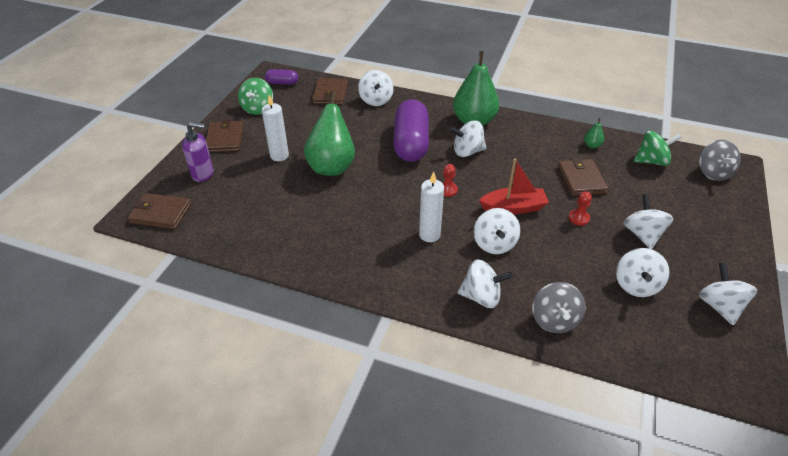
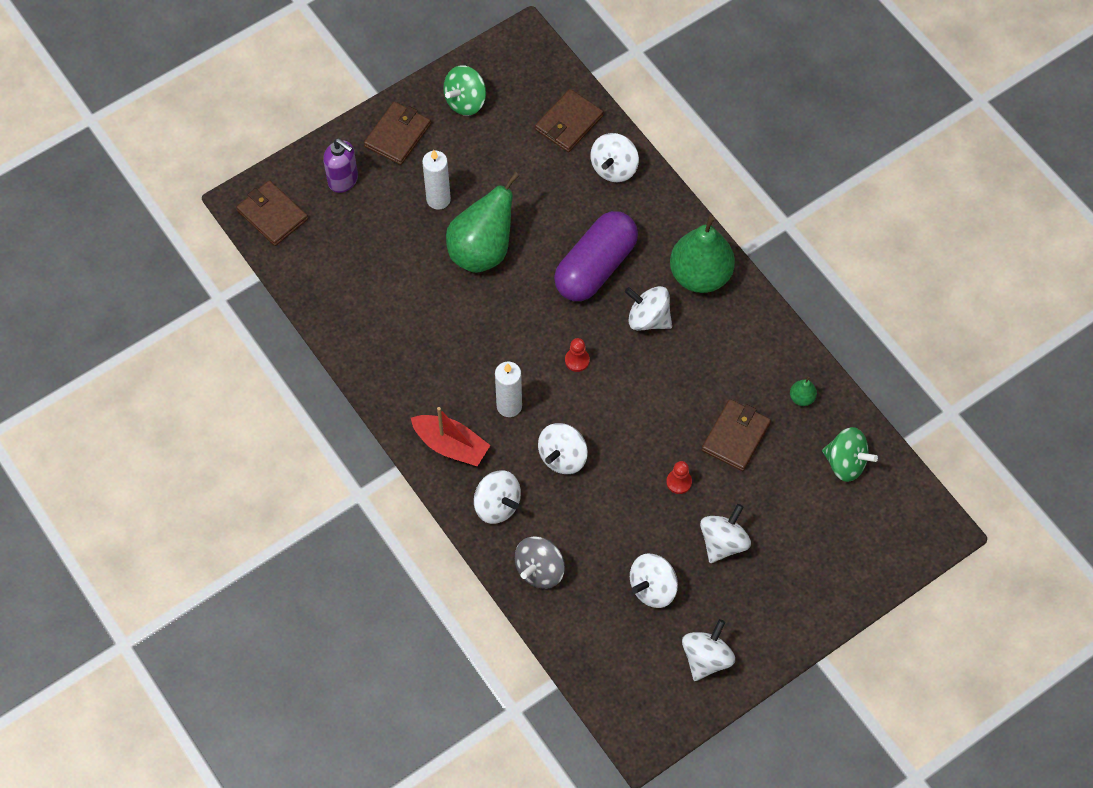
camera: 35 degrees right, 20 degrees up
(282, 83) = (525, 68): purple capsule -> none
(513, 208) = (624, 426): red boat -> red boat (451, 445)
(713, 173) = (897, 522): grey spinning top -> none

